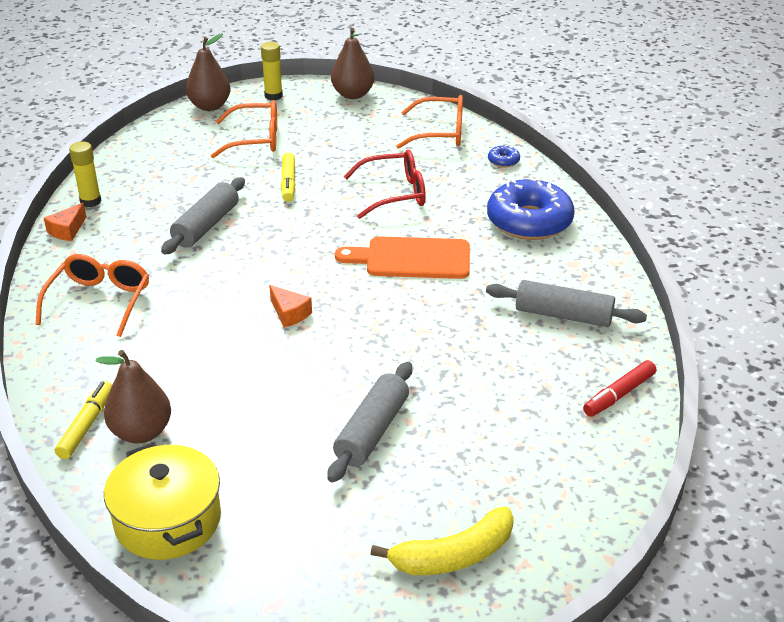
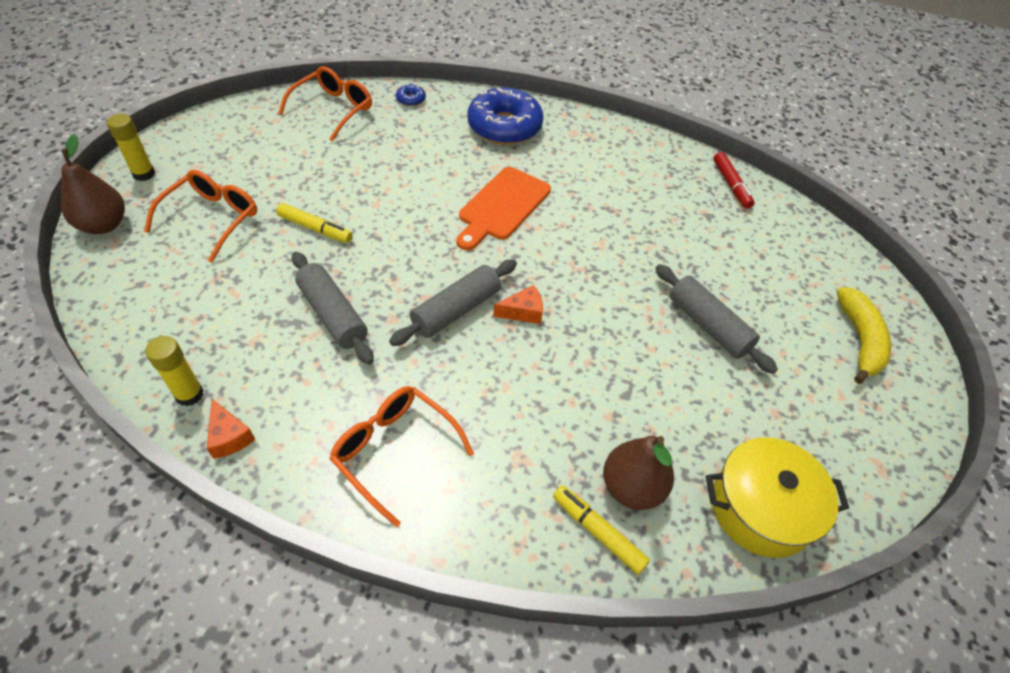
camera: 65 degrees left, 15 degrees up
(353, 94) = (208, 126): brown pear -> none
(395, 193) = (399, 174): red glasses -> none
(563, 315) = (631, 166): grey rolling pin -> grey rolling pin (456, 310)

